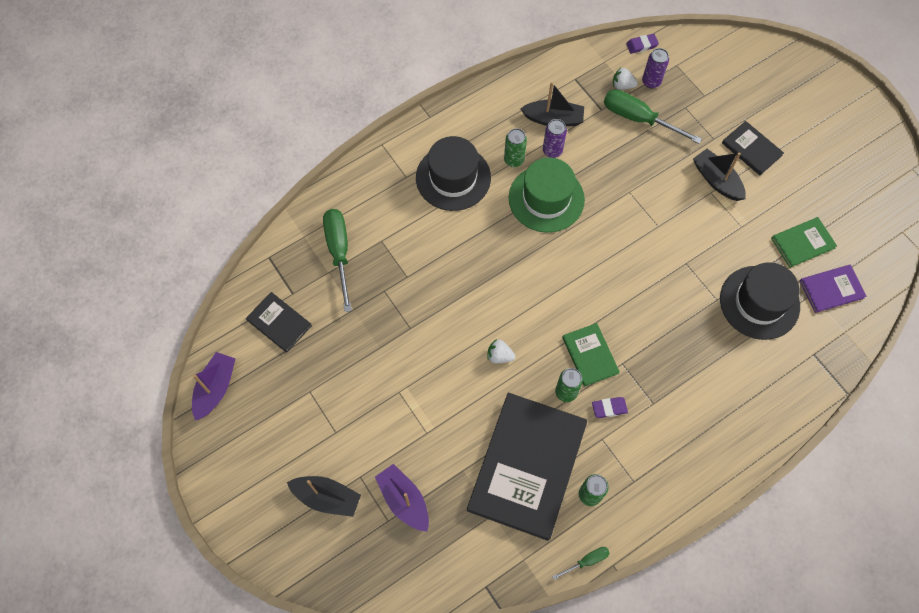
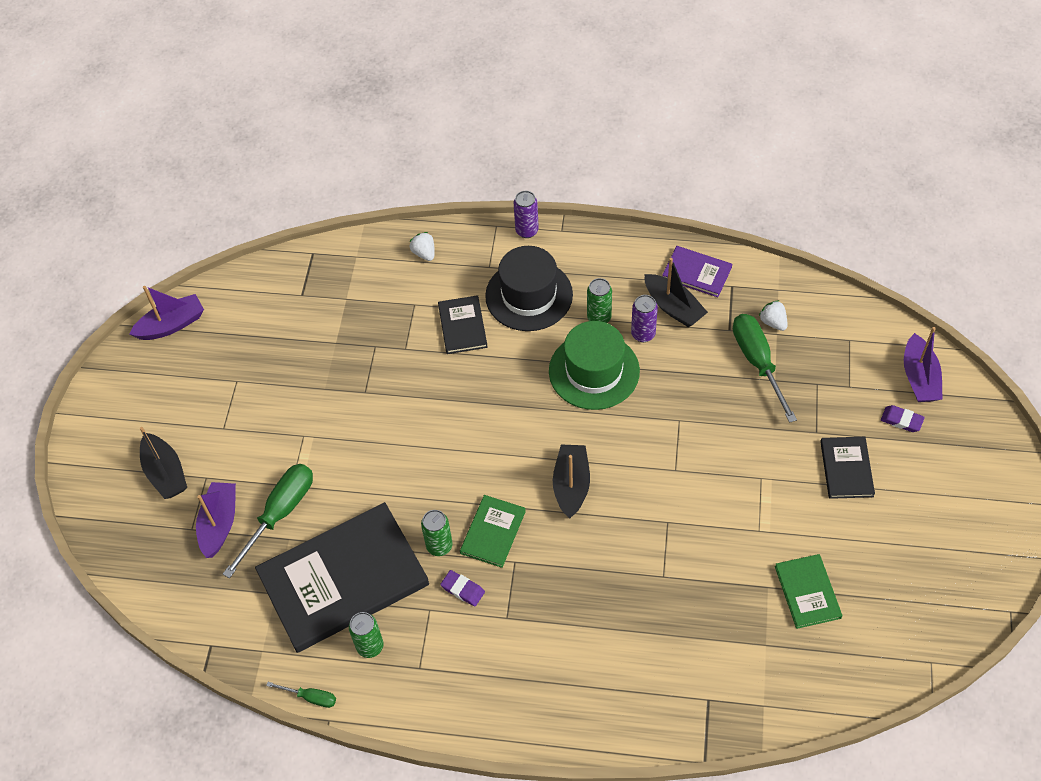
camera: 45 degrees right, 10 degrees down
(279, 323) = (268, 310): black book -> black book (462, 326)
(339, 252) = (371, 289): green screwdriver -> green screwdriver (280, 513)
(499, 356) = (414, 471): white strawberry -> white strawberry (424, 253)
(641, 45) = (832, 299): purple eraser -> purple eraser (901, 420)
(651, 82) = (806, 338): purple can -> purple can (527, 231)
(716, 180) = (778, 471): black boat -> black boat (571, 485)
(737, 61) = (919, 378): none -> purple boat
(759, 302) = (703, 611): black hat -> none
(802, 243) = (807, 592): green book -> green book turned 60 degrees clockwise
(831, 289) = (792, 656): purple book -> purple book (696, 273)

